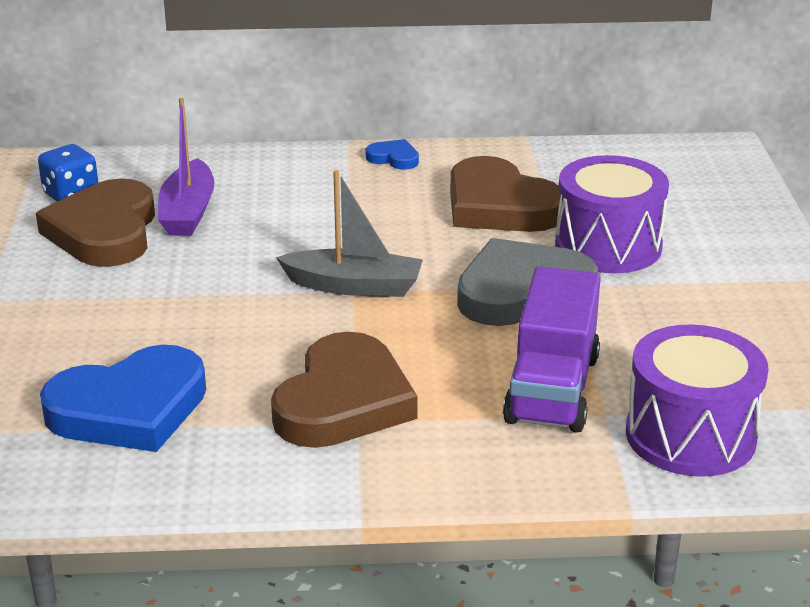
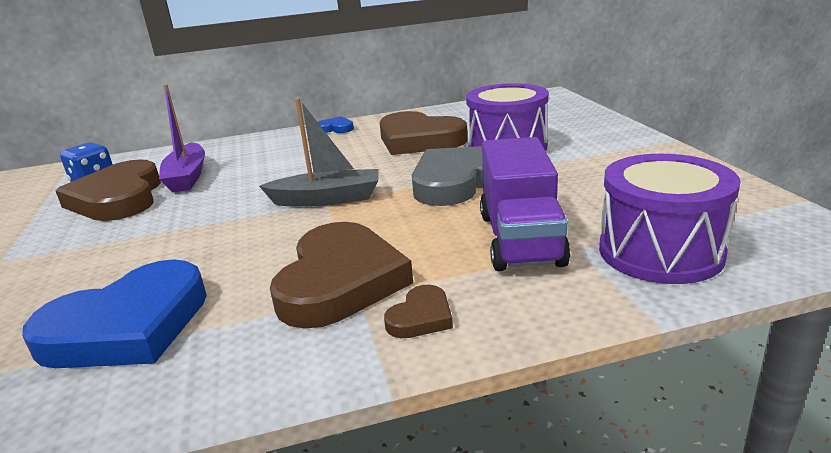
camera: 10 degrees left, 5 degrees down
(412, 457) = (421, 317): none -> brown heart

